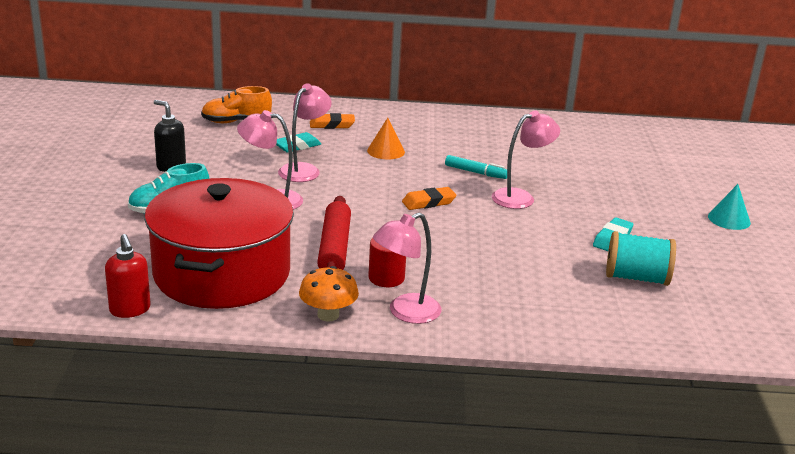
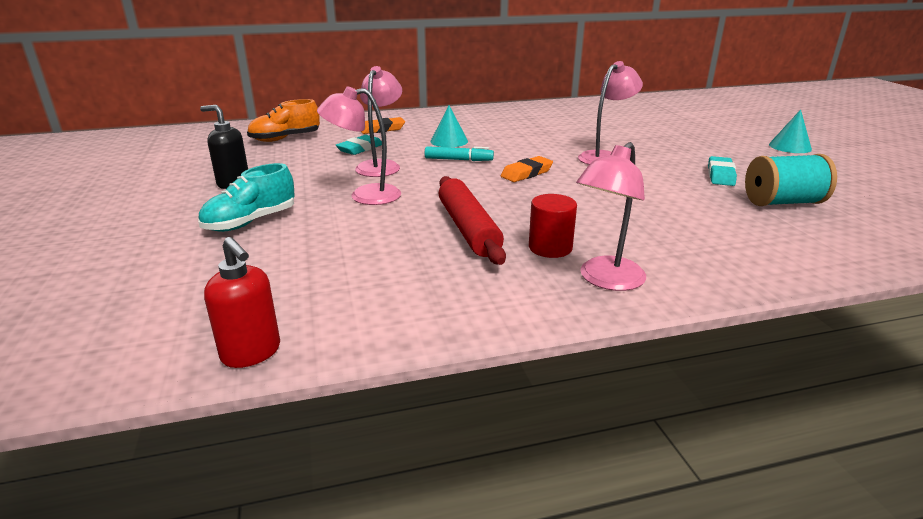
camera: 15 degrees left, 0 degrees up
(222, 273) = (355, 280): red pot -> none
(328, 315) = (521, 302): orange mushroom -> none
(386, 151) = (449, 141): orange cone -> turquoise cone
(476, 172) = (545, 145): turquoise marker -> turquoise marker (458, 160)

